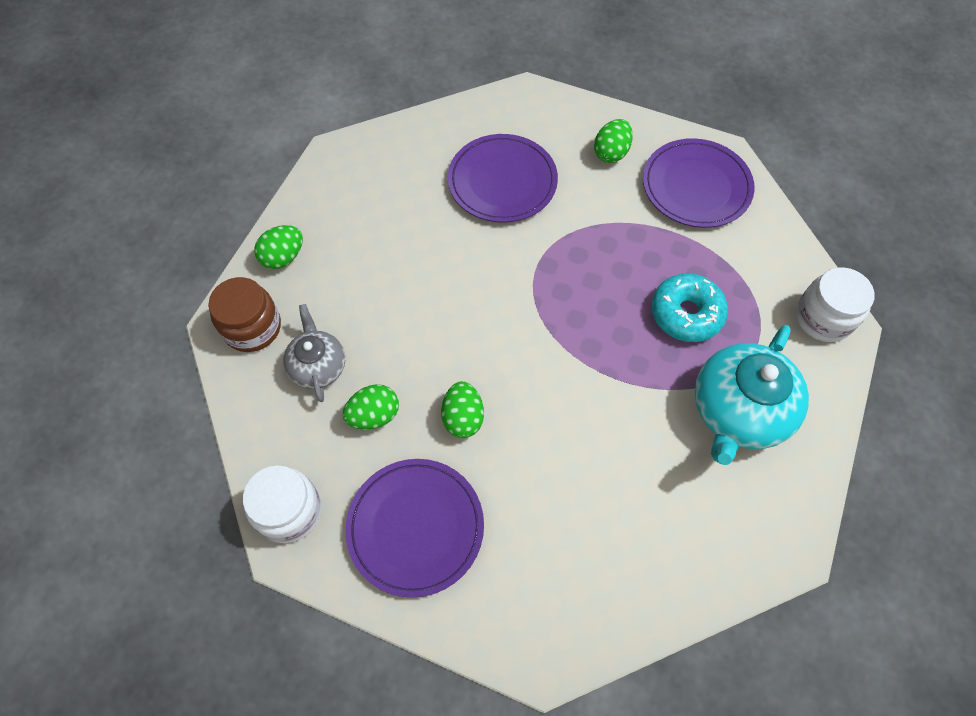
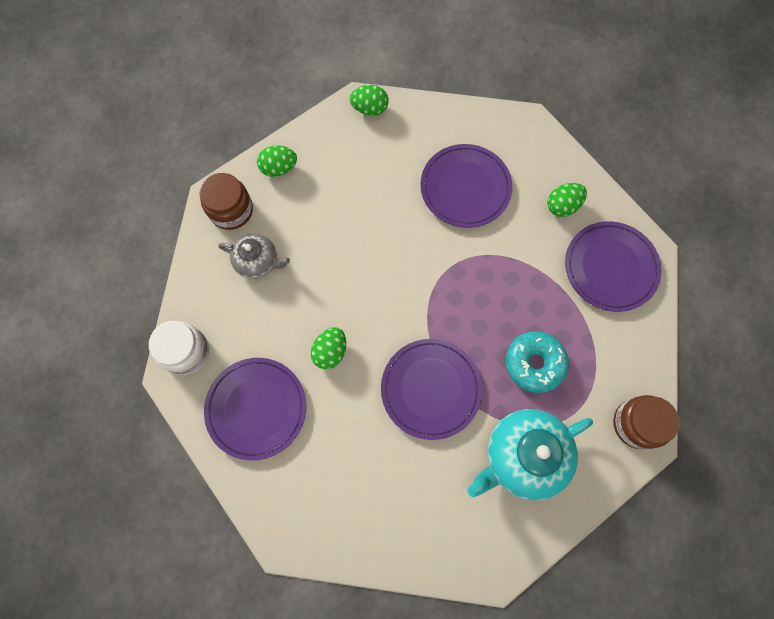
camera: 30 degrees right, 10 degrees up
(318, 366) = (258, 261): grey teapot -> grey teapot turned 90 degrees clockwise
(374, 415) = (274, 317): green egg -> green egg (370, 109)
(598, 397) = (430, 389): none -> purple plate
(823, 318) = (636, 424): white jar -> brown jar

